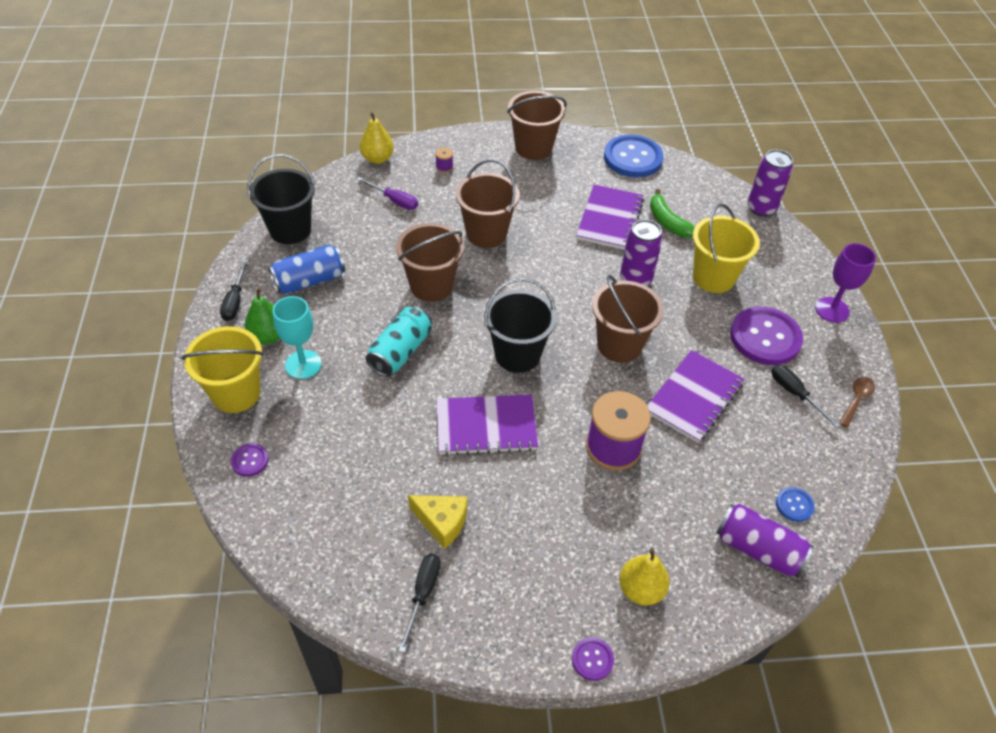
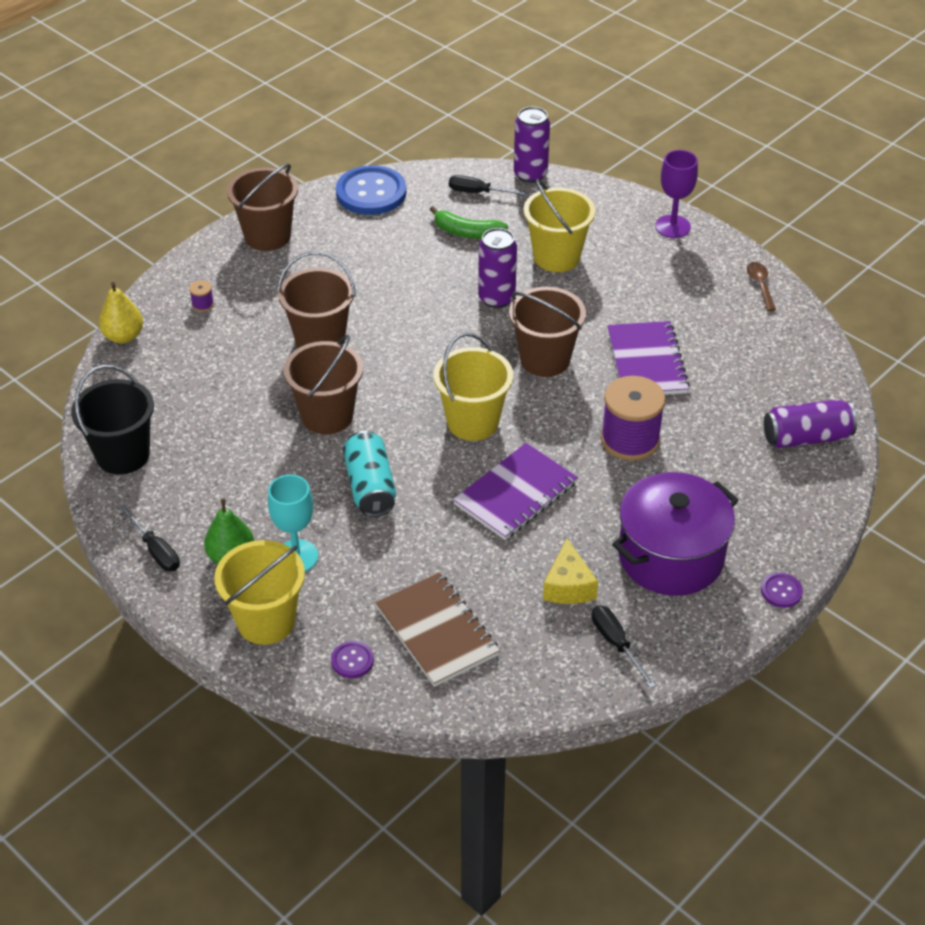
camera: 40 degrees left, 5 degrees down
(309, 281) = (206, 486): blue can -> none
(321, 483) = (437, 631): none -> brown notebook
(394, 201) = (193, 365): purple screwdriver -> none
(442, 522) = (568, 586): yellow cheese -> yellow cheese turned 105 degrees clockwise
(517, 355) = (473, 422): black bucket -> yellow bucket
(540, 560) = (671, 556): none -> purple pot
(610, 219) = (415, 260): purple notebook -> none
(641, 589) = (761, 522): yellow pear -> none
(765, 337) = (648, 280): purple button -> none
(794, 505) = (797, 390): blue button -> none
(795, 394) = (714, 309): black screwdriver -> black screwdriver (478, 192)

